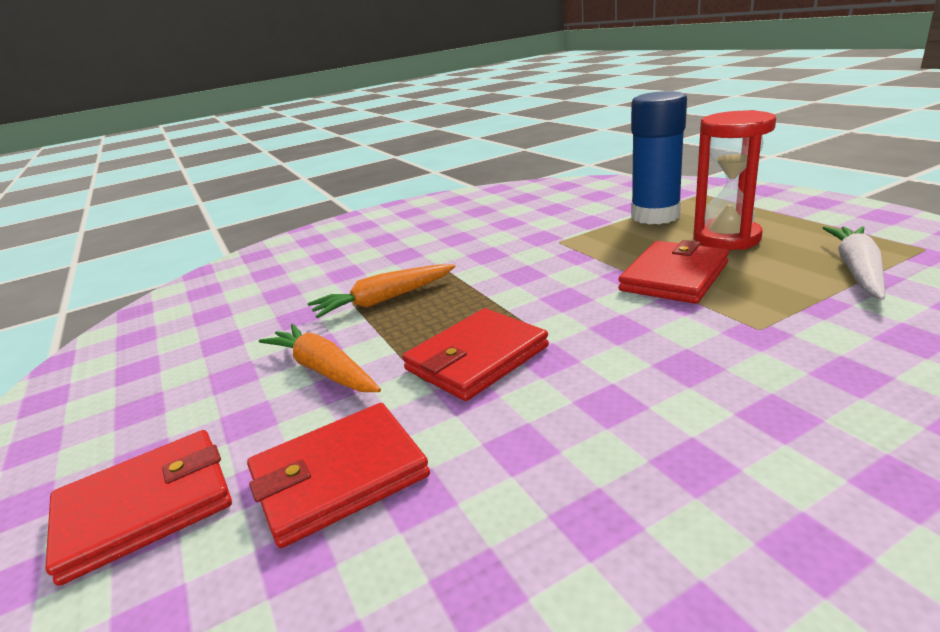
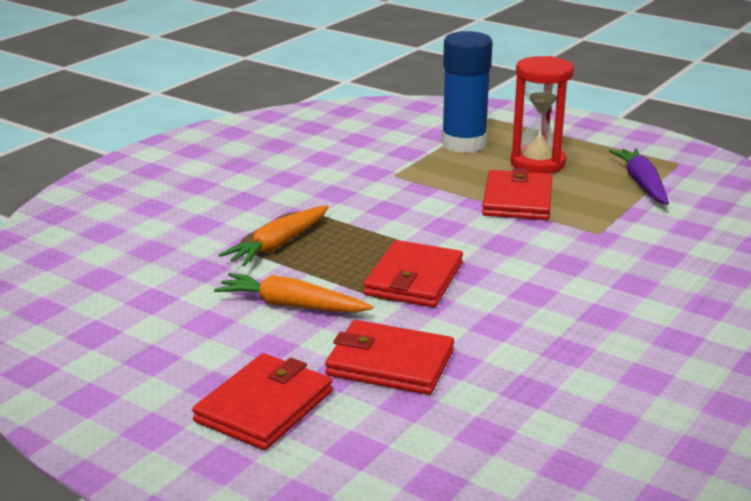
camera: 30 degrees left, 0 degrees up
(339, 476) = (390, 363): red wallet -> red wallet turned 75 degrees clockwise
(857, 270) = (642, 184): white carrot -> purple carrot

